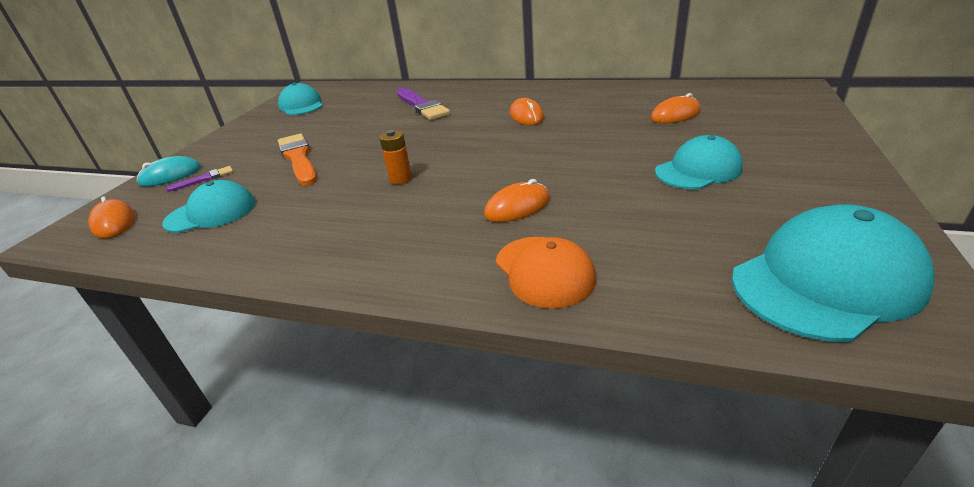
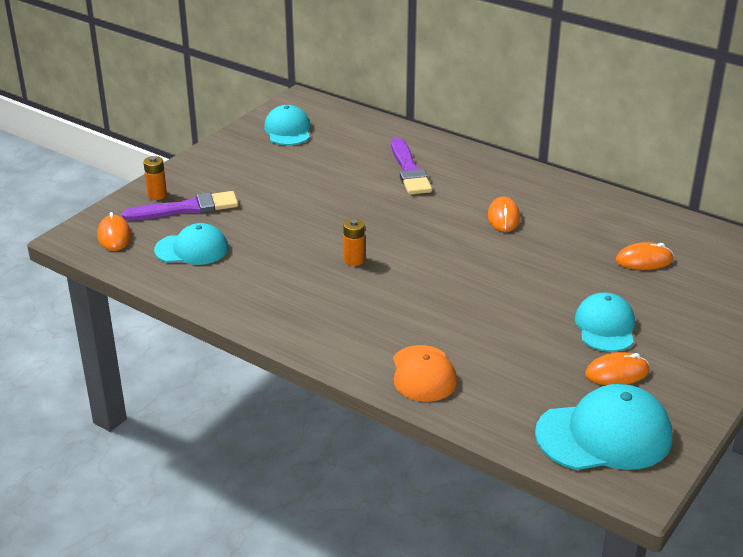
camera: 15 degrees right, 0 degrees up
(171, 175) = (157, 195): turquoise mouse -> orange battery
(204, 179) = (187, 208): purple brush -> purple brush, size x2.01
(298, 158) = (272, 208): orange brush -> none
(517, 207) = (435, 317): orange mouse -> orange mouse (617, 373)
(698, 170) = (605, 327): turquoise cap -> turquoise cap turned 75 degrees counterclockwise

